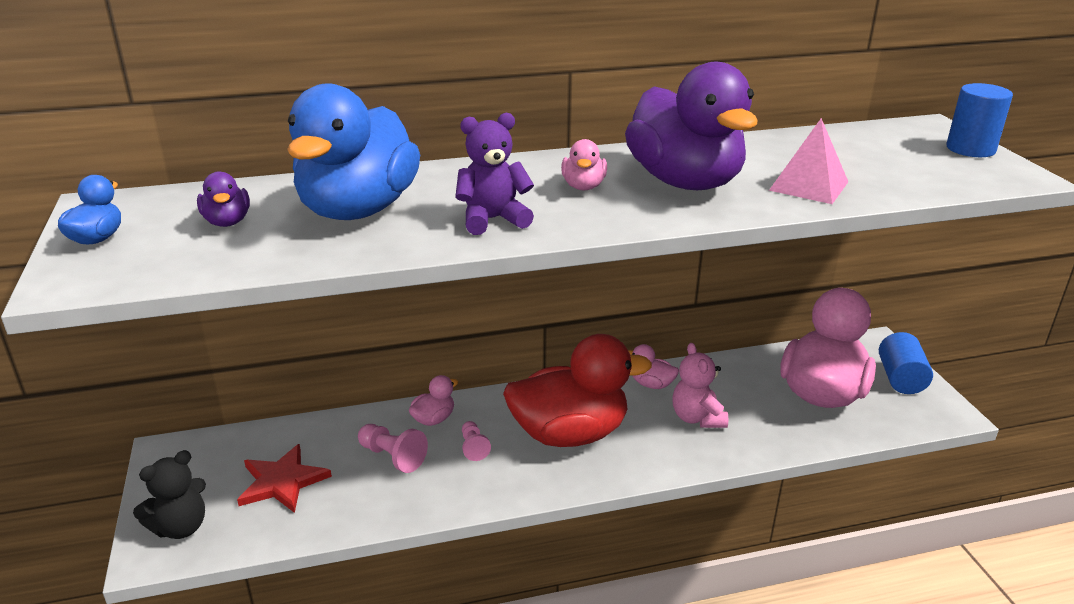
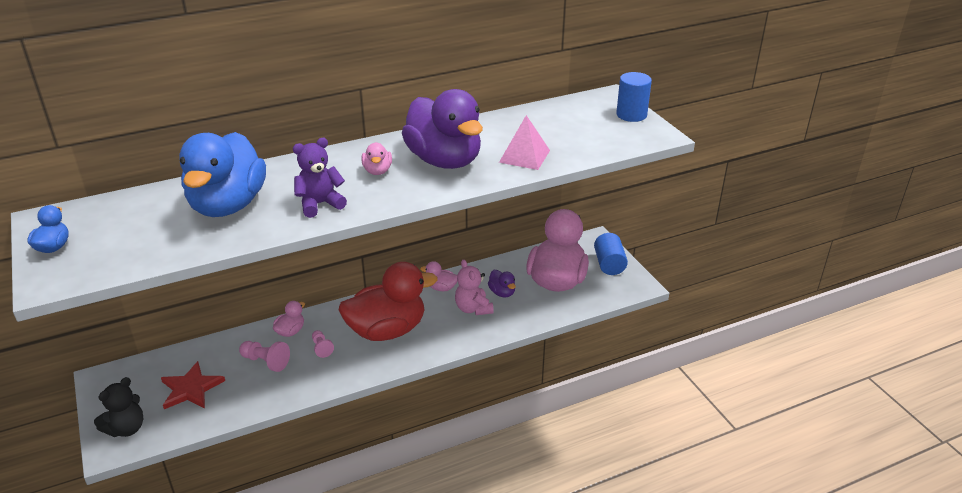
camera: 10 degrees left, 5 degrees up
(227, 222) = (140, 224): purple duck -> purple duck (502, 292)

